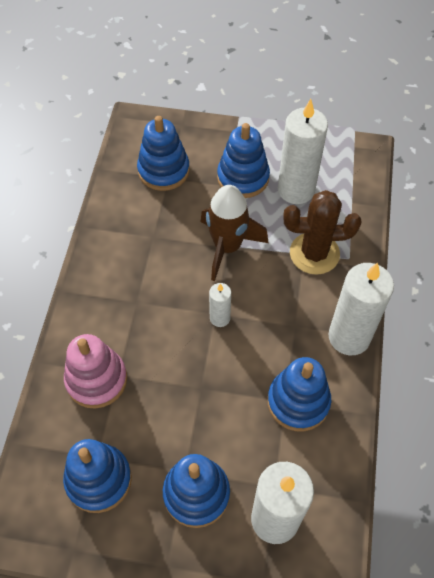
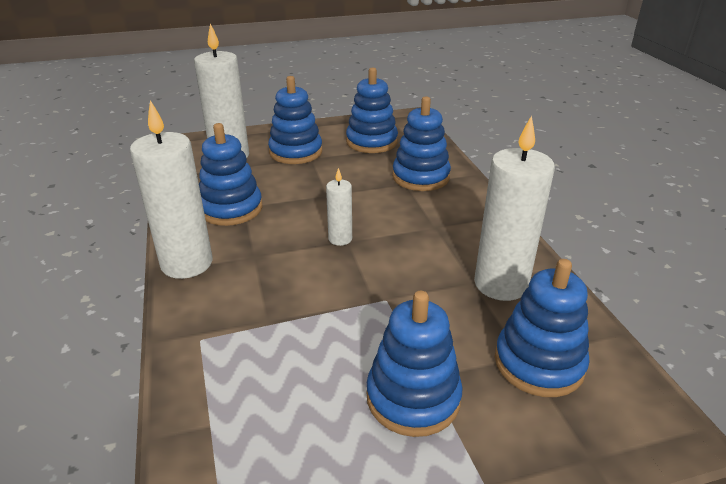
camera: 155 degrees right, 25 degrees down
(96, 379) = (420, 177): pink stacking toy -> blue stacking toy
(227, 247) = (374, 300): brown rocket -> none
(296, 190) = (315, 410): white candle -> white candle (500, 284)
(314, 253) = (253, 329): brown cactus -> none

